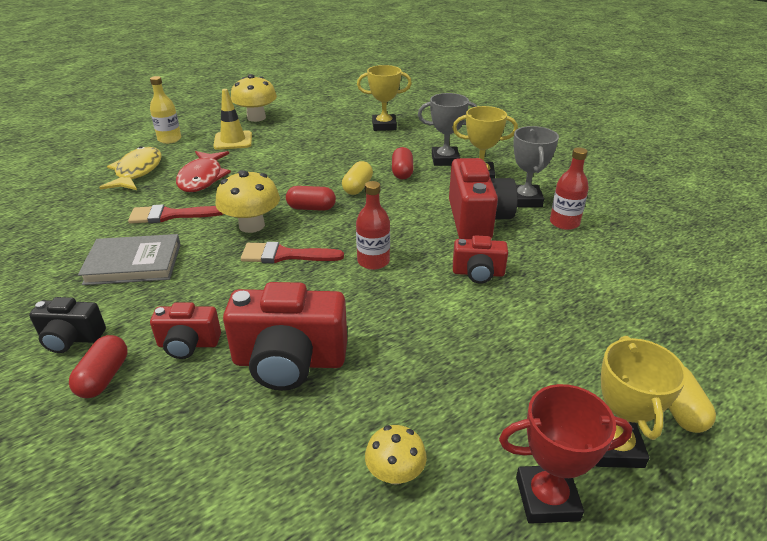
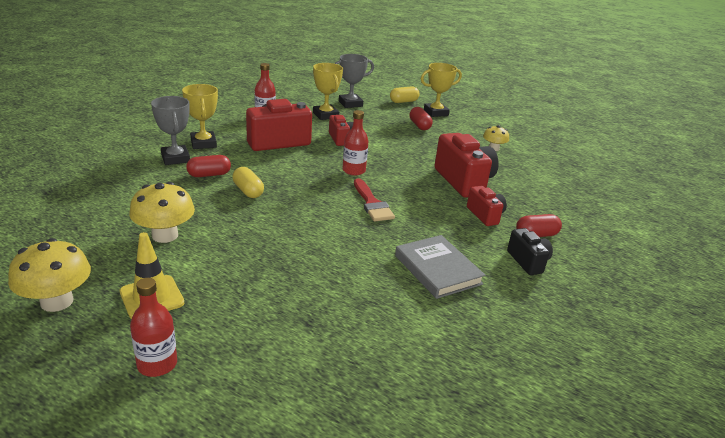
camera: 115 degrees left, 5 degrees down
(137, 171) = (275, 349): yellow fish -> none
(169, 139) = (157, 364): yellow bottle -> red bottle
(170, 215) = (355, 279): red brush -> none
(202, 178) = (269, 286): red fish -> none
(252, 225) = (342, 228): yellow mushroom -> yellow mushroom (165, 235)
(311, 208) = (297, 206): red capsule -> red capsule (419, 126)
(357, 187) = (248, 191): yellow capsule -> yellow capsule turned 60 degrees clockwise
(384, 126) = (88, 197): yellow trophy -> yellow trophy (325, 115)
(525, 200) = (238, 127): grey trophy -> grey trophy (350, 104)
(547, 498) = (471, 123): red trophy -> none

